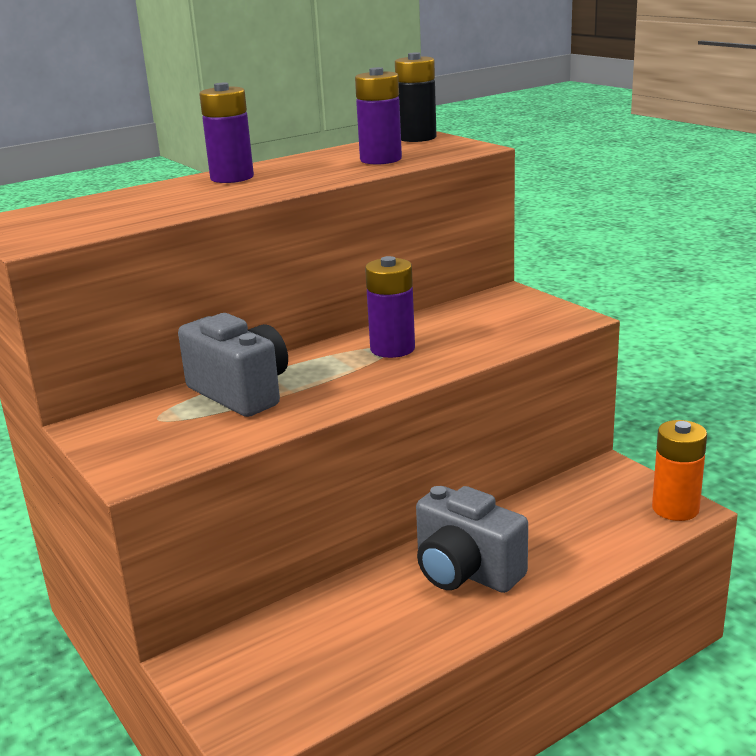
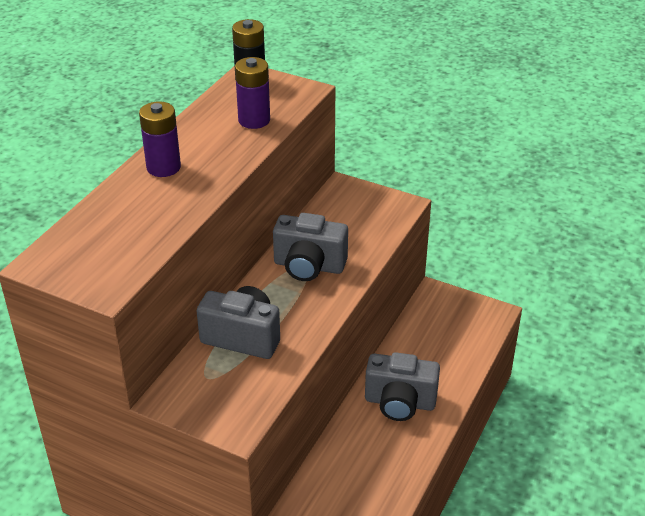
camera: 30 degrees left, 15 degrees up
(392, 349) = (309, 266): purple battery -> grey camera
(675, 508) = (488, 315): orange battery -> none

